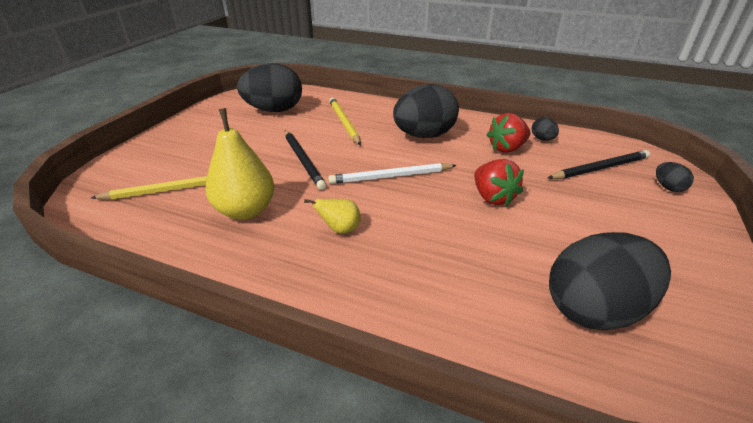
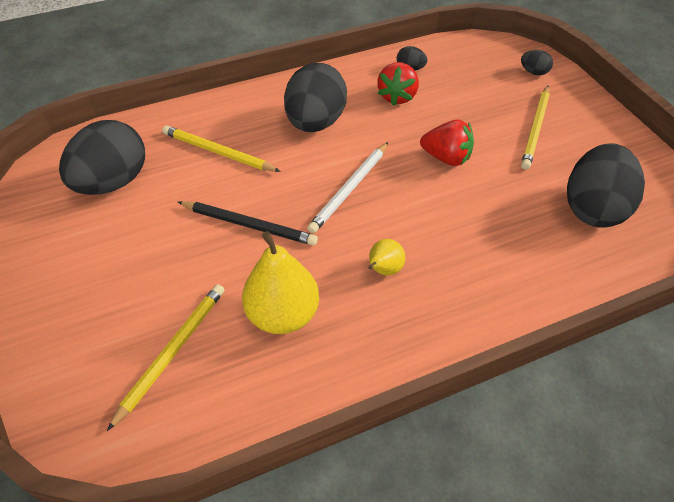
camera: 45 degrees left, 15 degrees up
(600, 168) = (479, 78): black pencil -> none
(612, 222) = (535, 129): none -> yellow pencil

